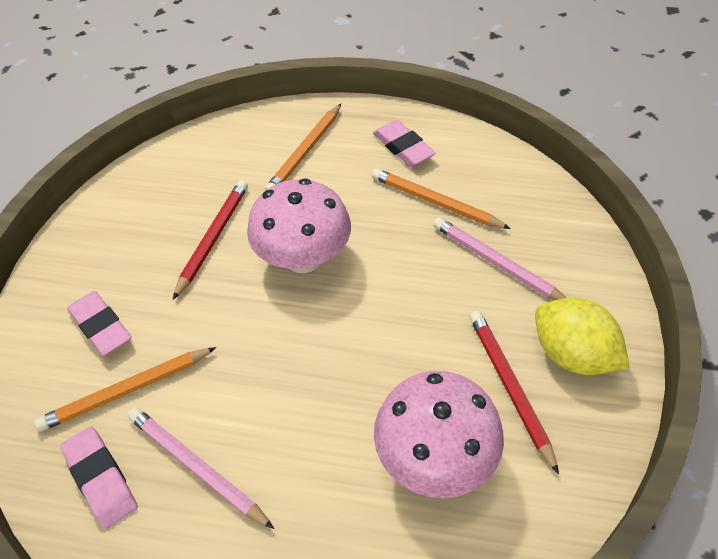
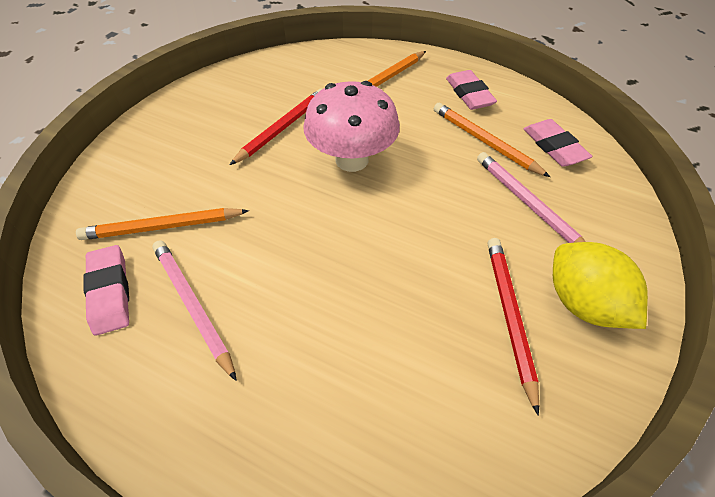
camera: 15 degrees right, 0 degrees up
(101, 326) = (165, 172): pink eraser -> pink eraser (554, 147)
(434, 458) = (413, 361): pink mushroom -> none

